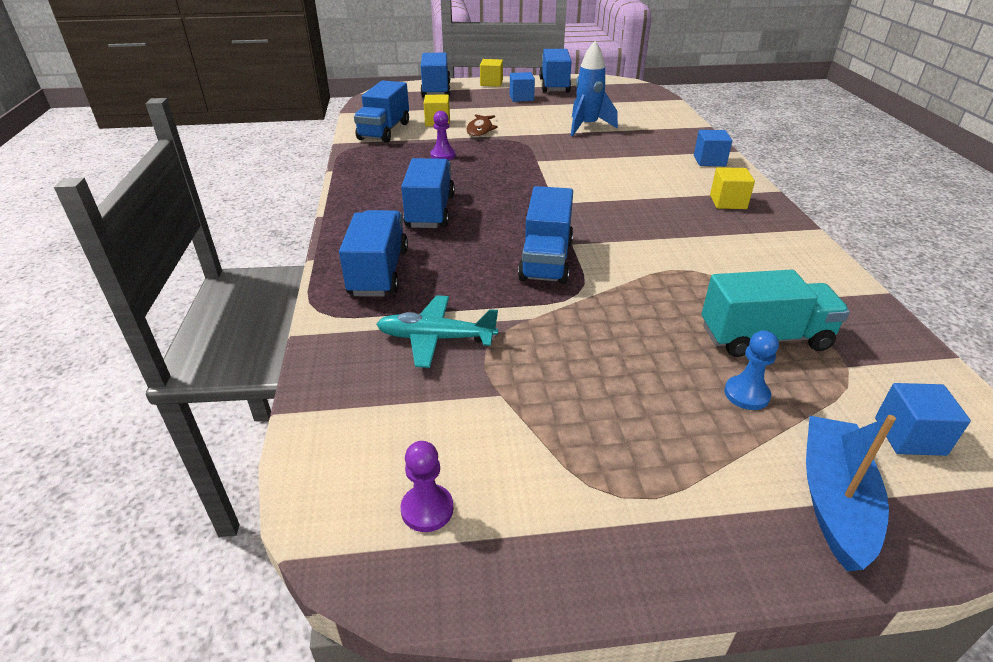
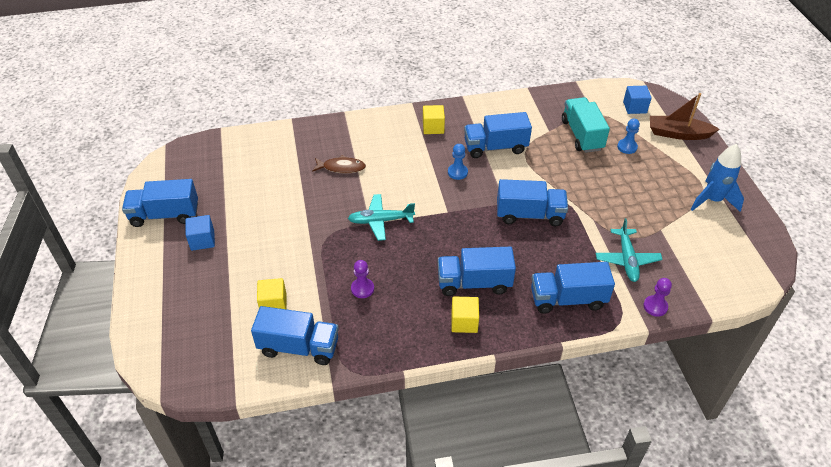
camera: 95 degrees left, 10 degrees up
(427, 509) = (738, 248): purple pawn -> purple pawn (655, 306)
(436, 90) = (164, 320): blue truck -> blue truck (495, 147)
(480, 130) = (298, 267): brown fish -> brown fish (341, 167)
(491, 83) = (144, 269): yellow cube -> yellow cube (464, 322)
(540, 165) = (380, 221): none -> turquoise plane
(587, 127) = (291, 191): blue rocket -> blue rocket (712, 200)
(633, 213) = (457, 172): none -> blue pawn
(709, 161) = (364, 127): blue cube -> none
(834, 499) = (678, 134): blue boat -> brown boat

